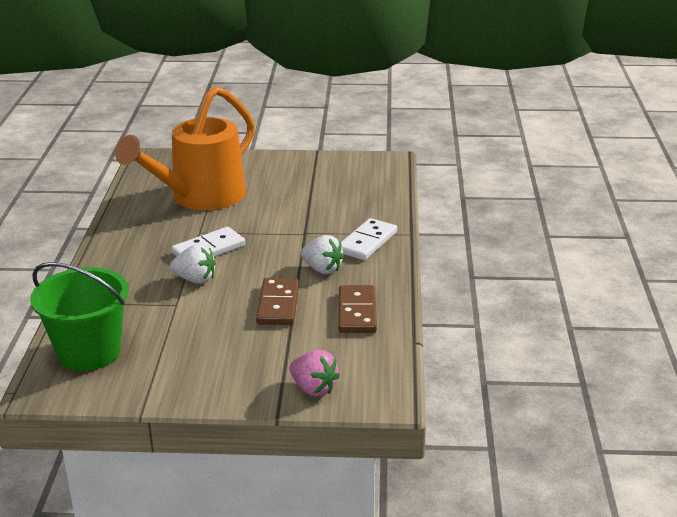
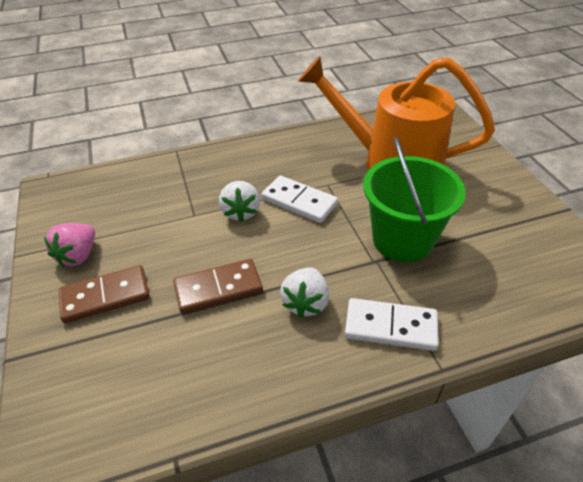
camera: 70 degrees right, 15 degrees up
(89, 352) = (106, 192): green bucket -> green bucket (402, 239)
(313, 388) = (61, 376): pink strawberry -> pink strawberry (78, 255)
(357, 312) = (226, 368): brown domino -> brown domino (105, 296)

